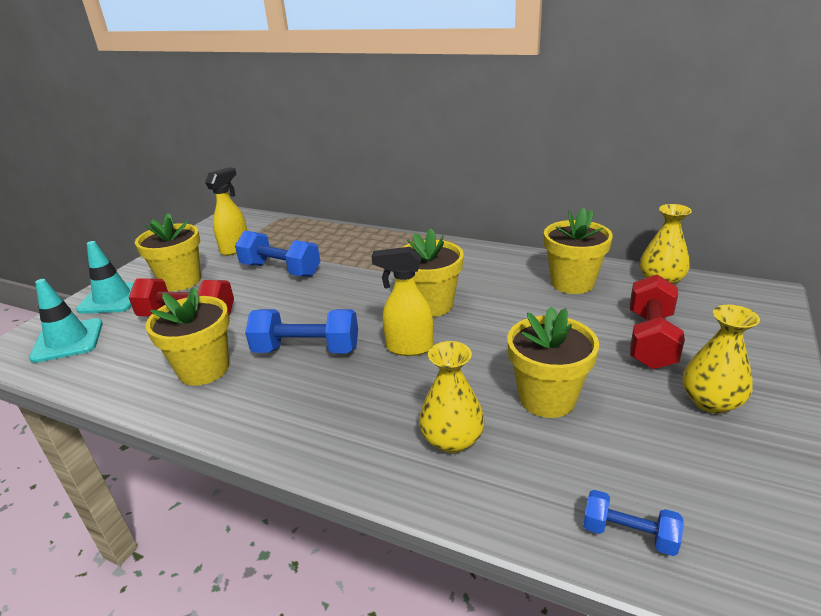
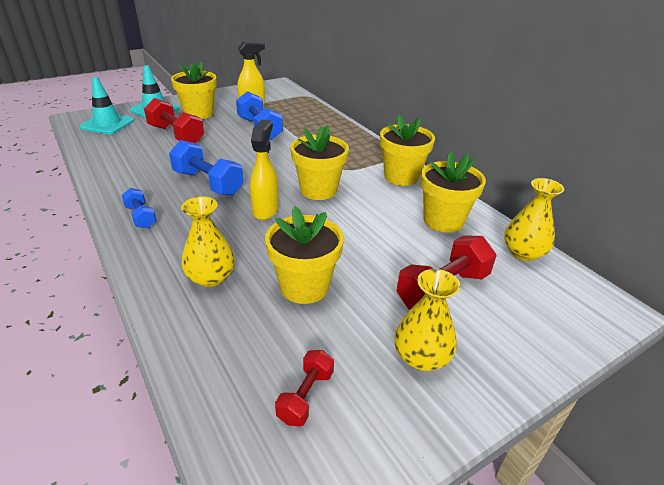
camera: 30 degrees right, 5 degrees up
(204, 369) = (144, 169): yellow flower pot -> yellow flower pot (401, 177)
(408, 348) = (265, 210): yellow spray bottle -> yellow spray bottle turned 60 degrees clockwise
(629, 534) = (228, 397): blue dumbbell -> blue dumbbell (141, 217)
(682, 488) = (306, 396): none -> red dumbbell

